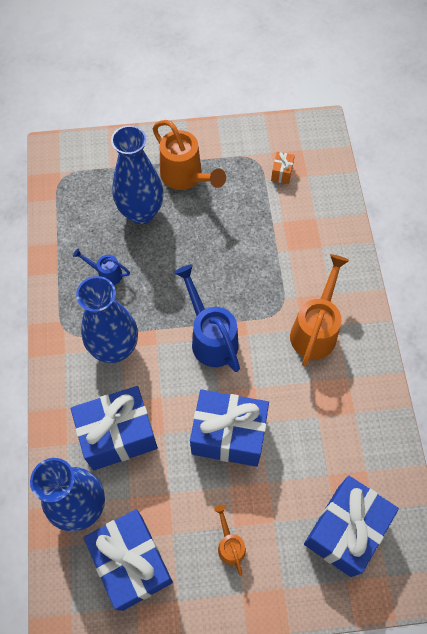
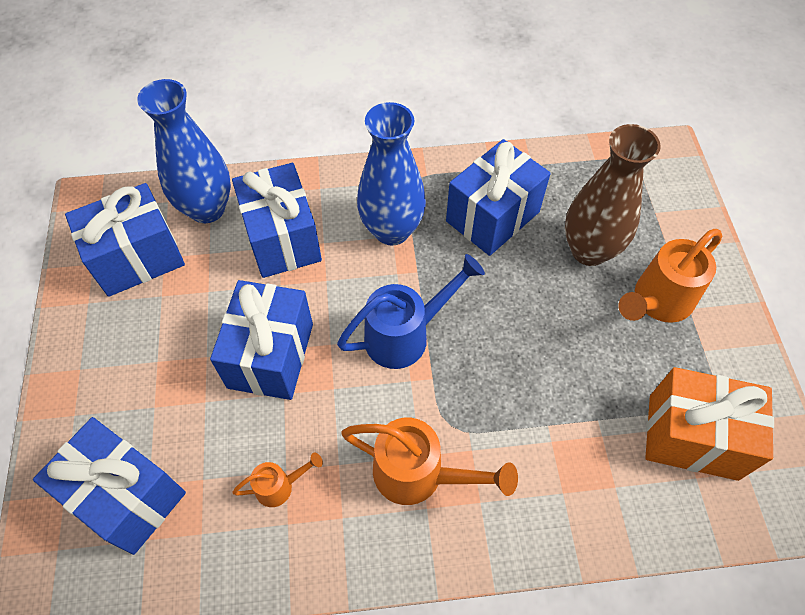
camera: 90 degrees right, 5 degrees down
(106, 274) = (493, 217): blue watering can -> blue gift
(141, 212) = (589, 250): blue vase -> brown vase
(230, 545) = (136, 356): orange watering can -> orange watering can (280, 486)
(281, 173) = (692, 437): orange gift -> orange gift, size x2.45

